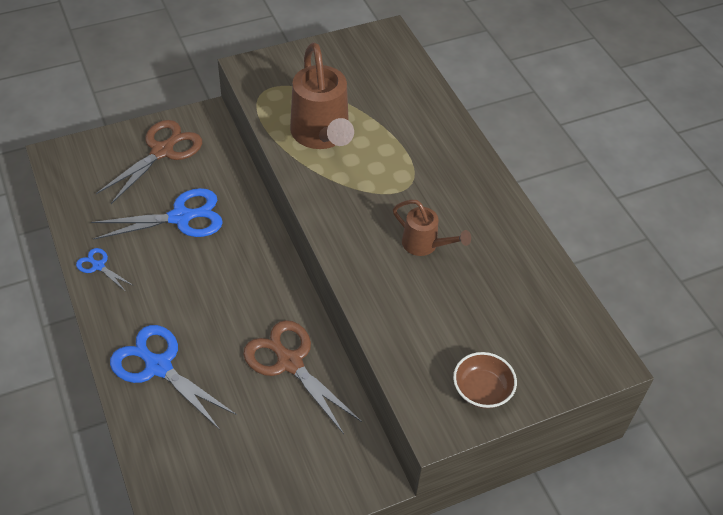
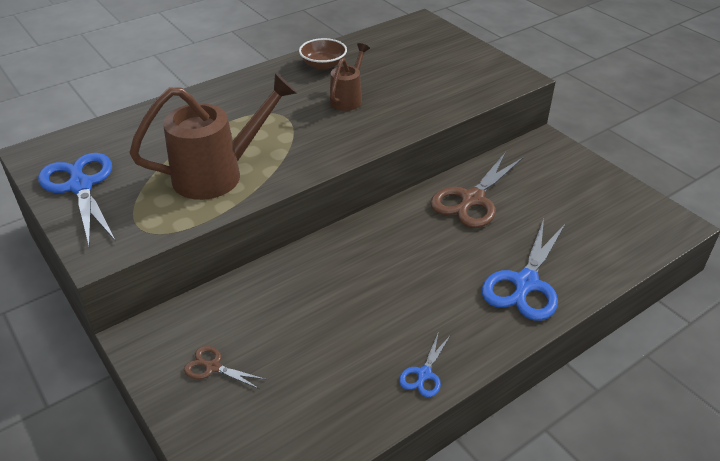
camera: 100 degrees left, 10 degrees down
(162, 151) = (213, 367): brown scissors -> brown scissors, size x0.49
(181, 217) = (323, 318): blue scissors -> blue scissors (80, 186)
(482, 390) = (476, 63): brown bowl -> brown bowl (323, 64)

